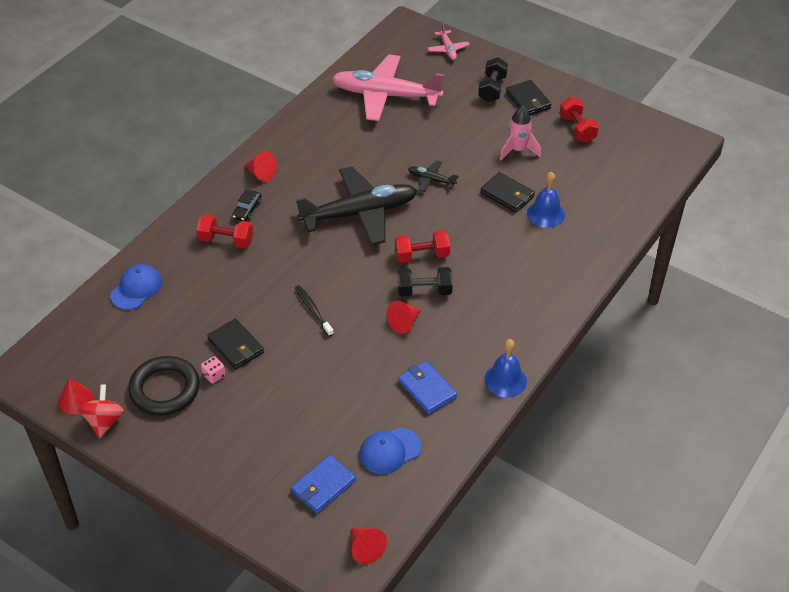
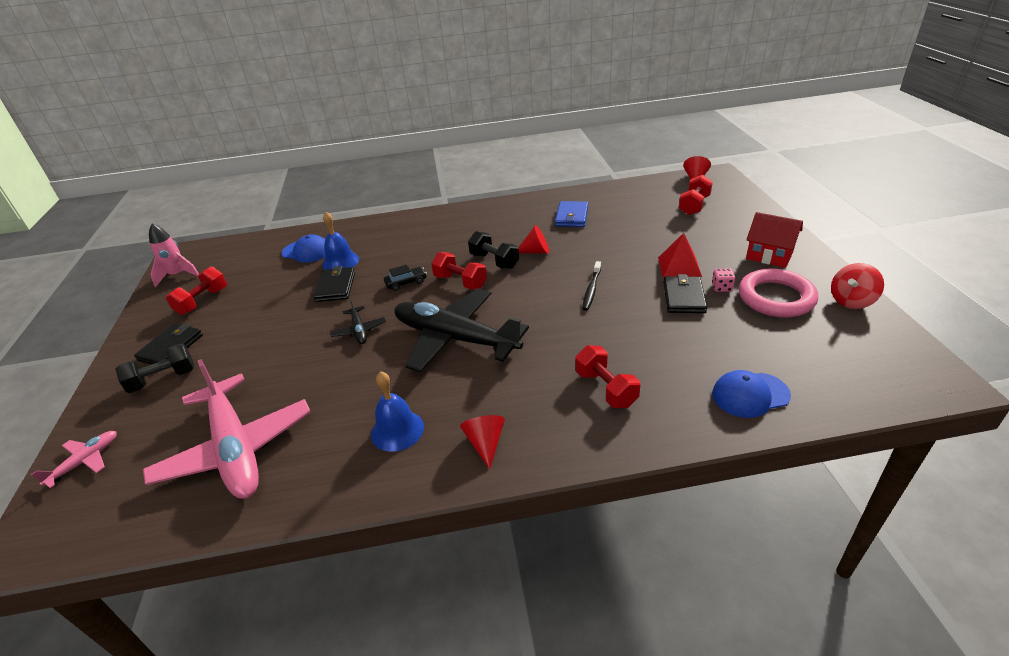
camera: 130 degrees left, 10 degrees down
(76, 400) = (877, 328): red cone -> none
(165, 389) = (776, 298): black ring -> pink ring
(199, 444) = (769, 255): none -> red house
(247, 210) = (549, 408): black car -> black car (406, 283)
(266, 380) = (679, 266): none -> red pyramid
(323, 486) = (694, 206): blue wallet -> red dumbbell
(389, 451) = (633, 203): blue cap -> blue cap (307, 251)
(505, 380) = (520, 202): blue bell -> blue bell (397, 430)
(518, 150) = (265, 312): pink rocket -> pink rocket (178, 275)

